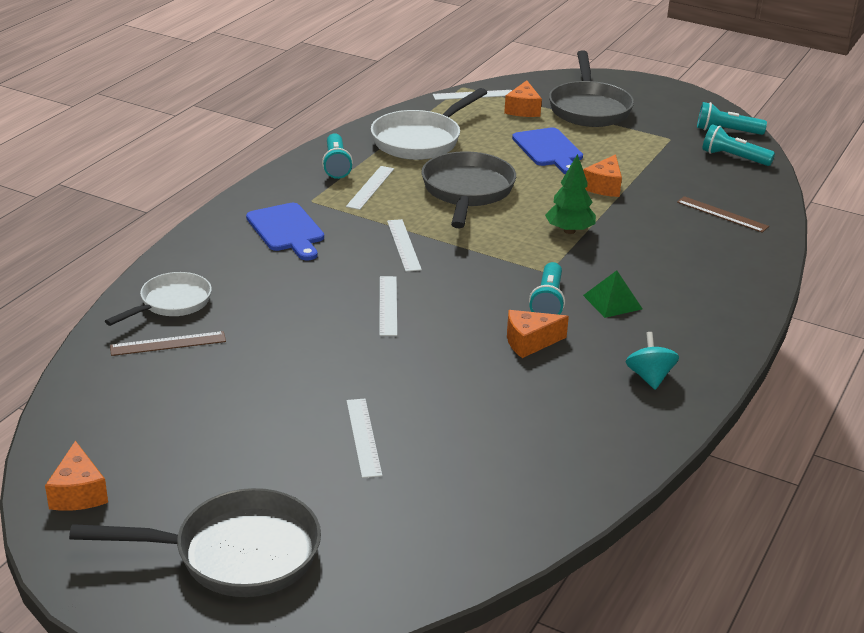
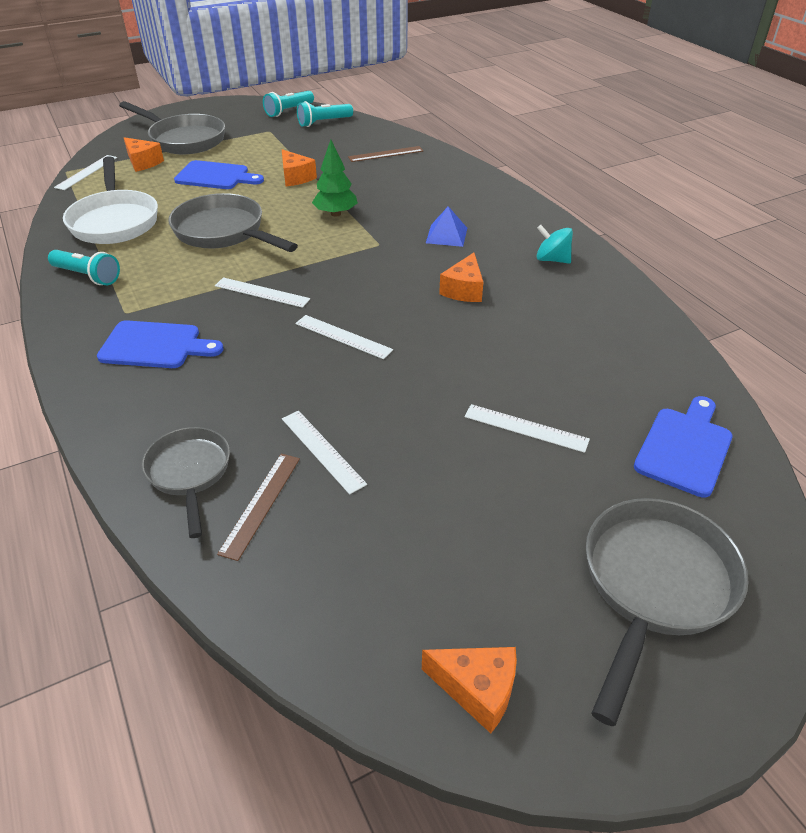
camera: 55 degrees left, 10 degrees up
(171, 303) = (189, 473): white pan -> grey pan
(370, 187) = (150, 273): white ruler -> white ruler (322, 450)
(424, 535) = (685, 447): none -> blue cutting board
(548, 302) = (419, 260): turquoise flashlight -> none
(612, 302) = (446, 235): green pyramid -> blue pyramid

